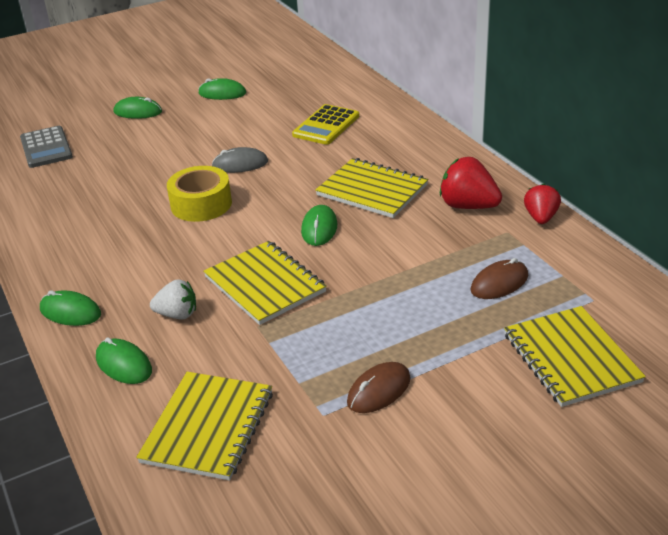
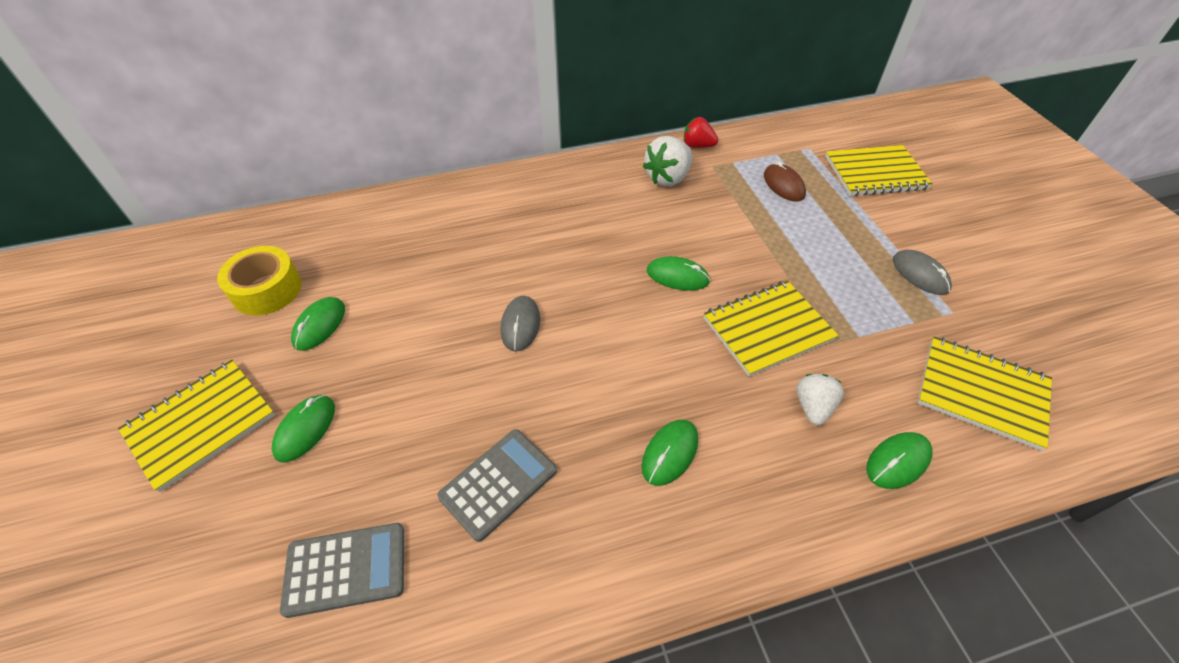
camera: 80 degrees left, 15 degrees up
(70, 312) = (802, 519): green mouse -> green mouse (670, 453)
(100, 182) = (498, 483): none -> grey calculator
(201, 204) = (598, 370): yellow tape -> yellow tape (267, 290)
(326, 125) = (470, 242): yellow calculator -> none
(372, 190) = (620, 229): yellow notebook -> yellow notebook (200, 424)
(379, 390) = (920, 274): brown mouse -> grey mouse
(468, 206) = (668, 178): red strawberry -> white strawberry

